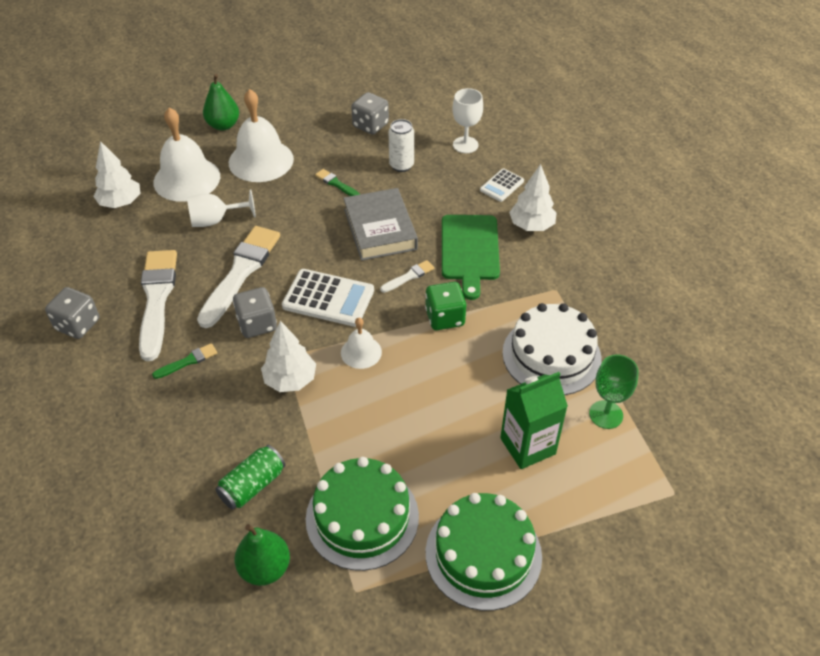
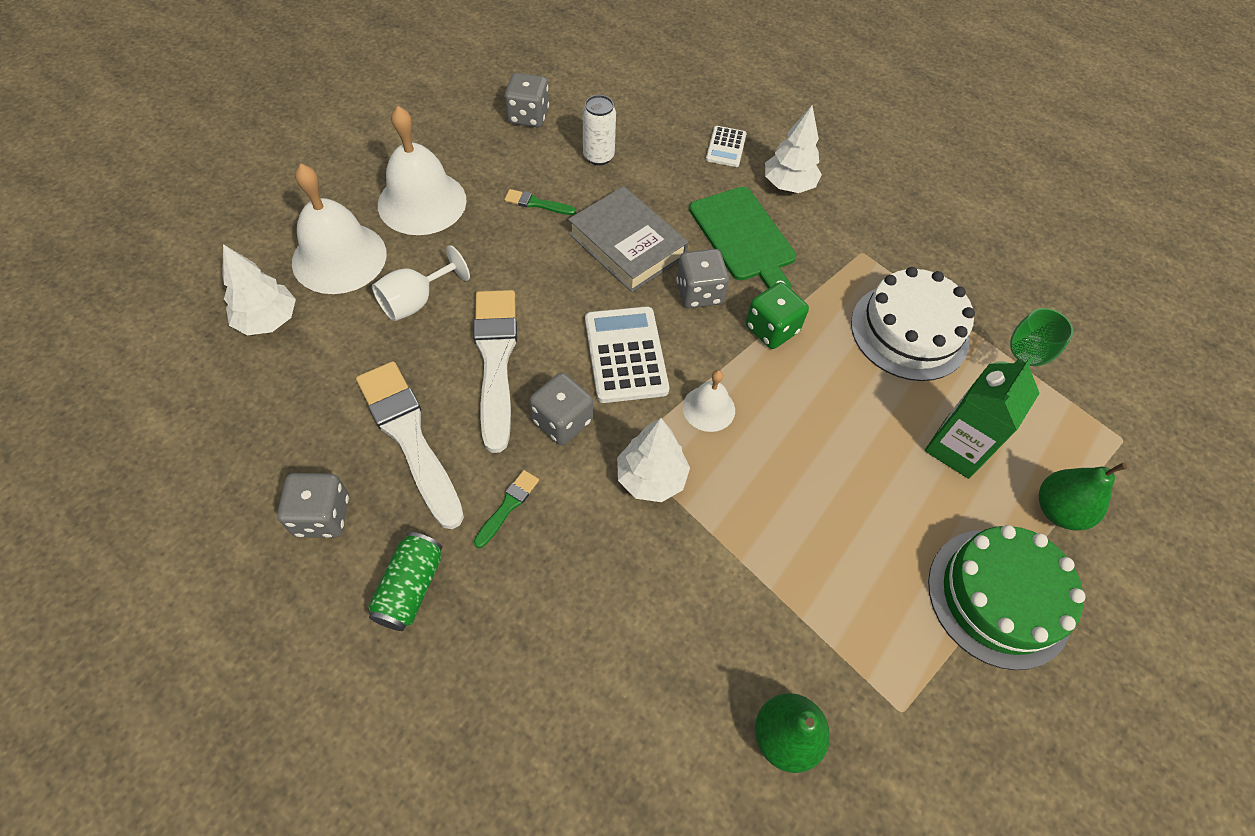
camera: 30 degrees left, 10 degrees up
(223, 125) = (340, 169): green pear -> green pear (1058, 510)
(252, 485) = (698, 636): green can -> green can (410, 588)
(328, 298) = (626, 355): white calculator -> white calculator turned 90 degrees counterclockwise
(362, 517) = (848, 615): green cake -> none
(409, 276) = (699, 293): white brush -> grey dice
(465, 145) = (654, 109): white goblet -> none

